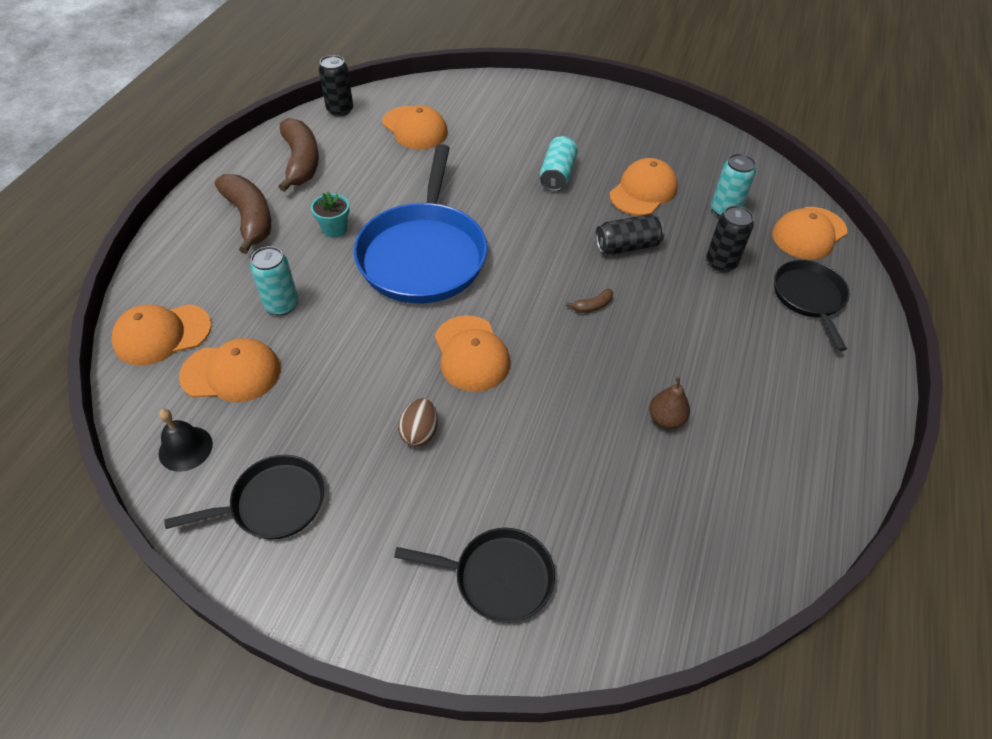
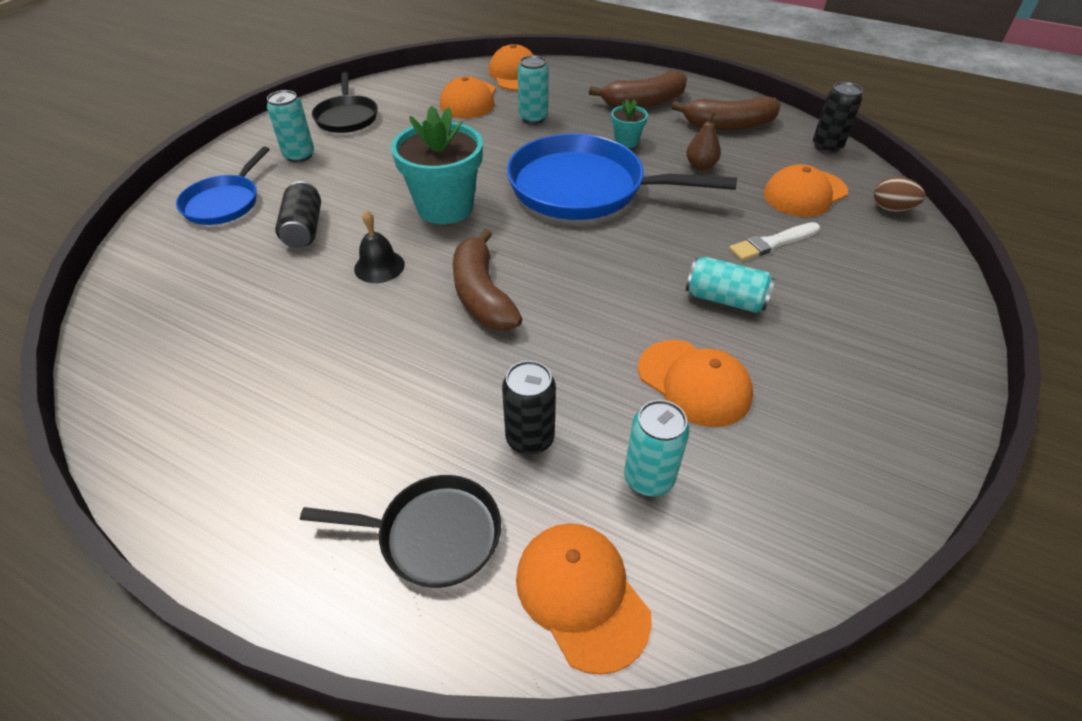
camera: 100 degrees right, 5 degrees down
(185, 448) = (409, 87): black bell -> black bell (379, 266)
(379, 529) = (299, 155): none -> turquoise can
(419, 433) = (372, 176): brown egg -> brown egg (891, 209)
(471, 354) = (445, 207): orange cap -> turquoise flower pot
(485, 149) = (772, 243): none -> white brush
(498, 577) = (224, 203): black pan -> blue pan
(592, 306) = (482, 295): brown banana -> brown banana, size x2.39
(627, 246) = (578, 343): black can -> black can (304, 229)
(666, 419) = (307, 323): brown pear -> brown pear (700, 166)

